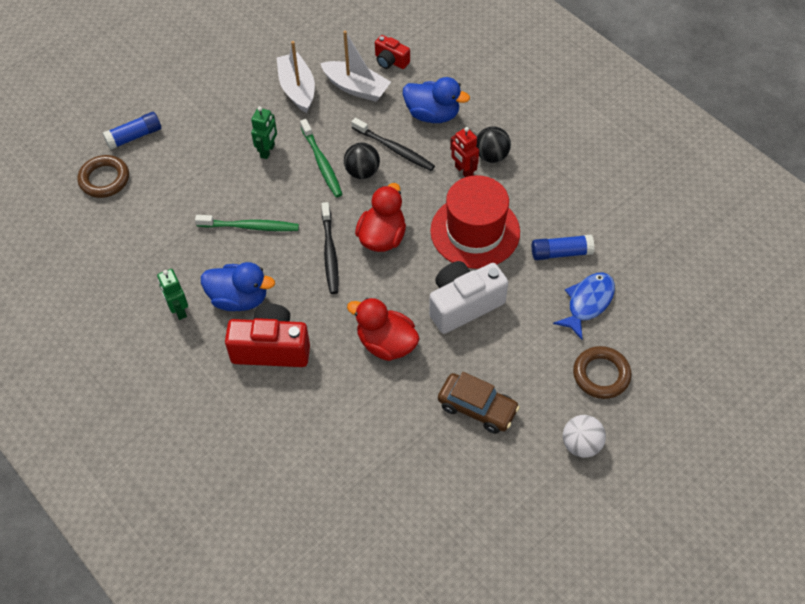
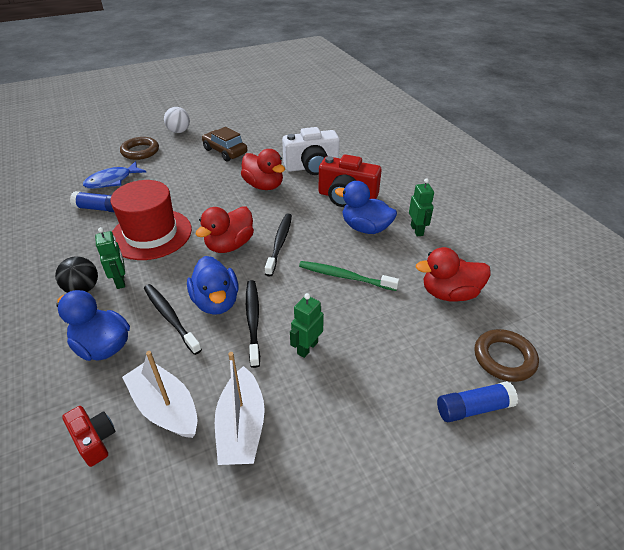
camera: 165 degrees left, 15 degrees down
(146, 232) = (449, 293): none -> red duck
(322, 163) = (253, 320): green toothbrush -> black toothbrush
(362, 172) = (216, 302): black ball -> blue duck
(463, 171) = (120, 281): red robot -> green robot
(464, 304) = (196, 194): white camera -> white camera (312, 167)

